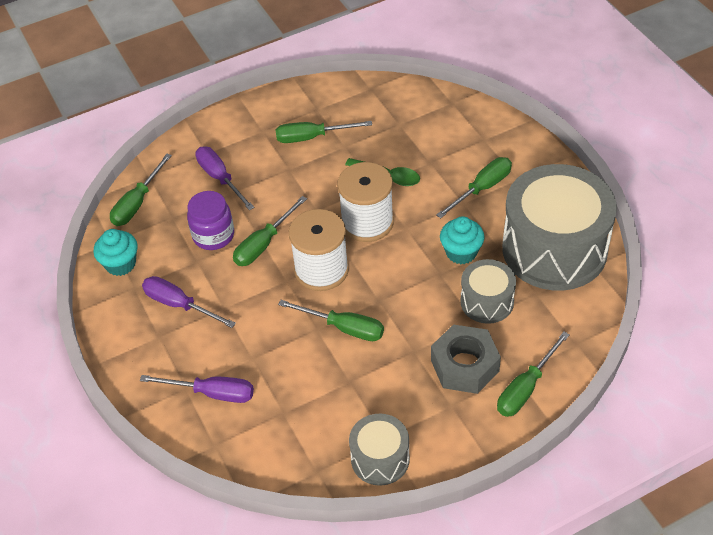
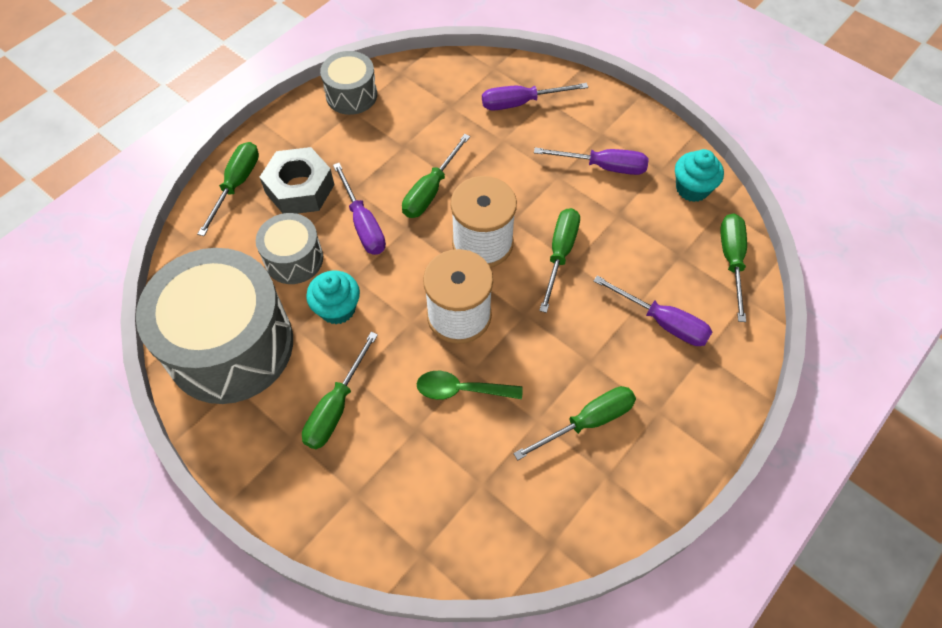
camera: 155 degrees right, 10 degrees up
(213, 235) = (620, 247): purple jar -> none
(344, 328) = (430, 190): green screwdriver -> green screwdriver turned 60 degrees counterclockwise
(416, 315) = (363, 224): none -> purple screwdriver

